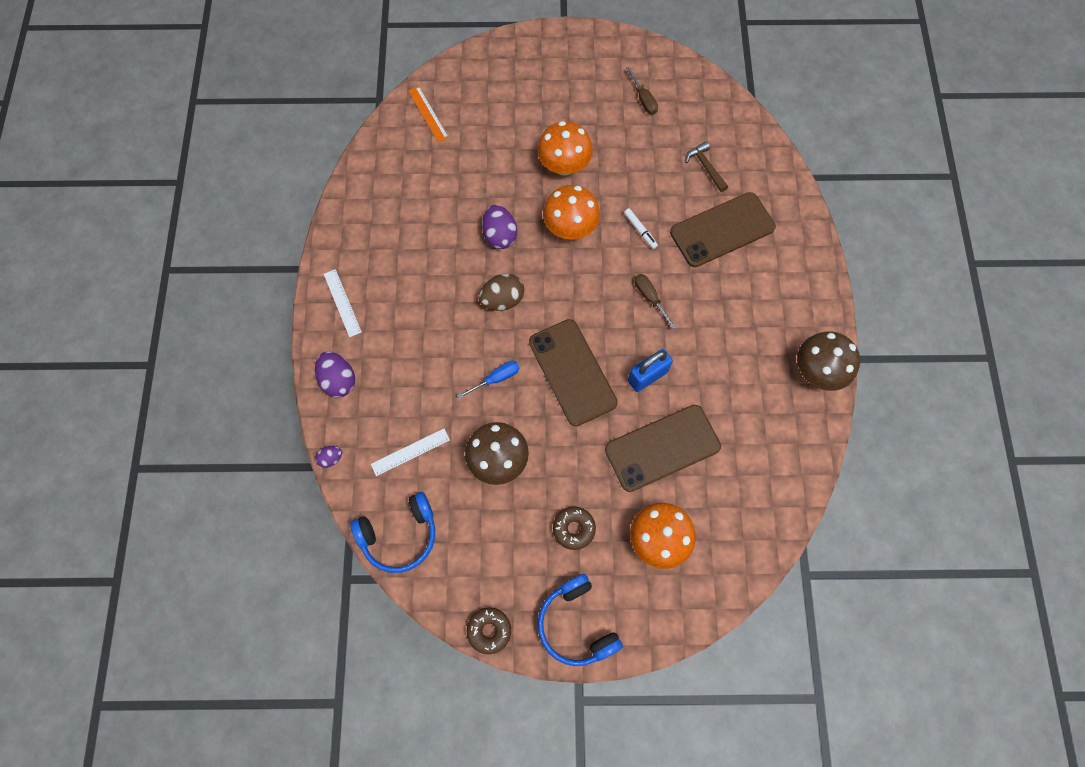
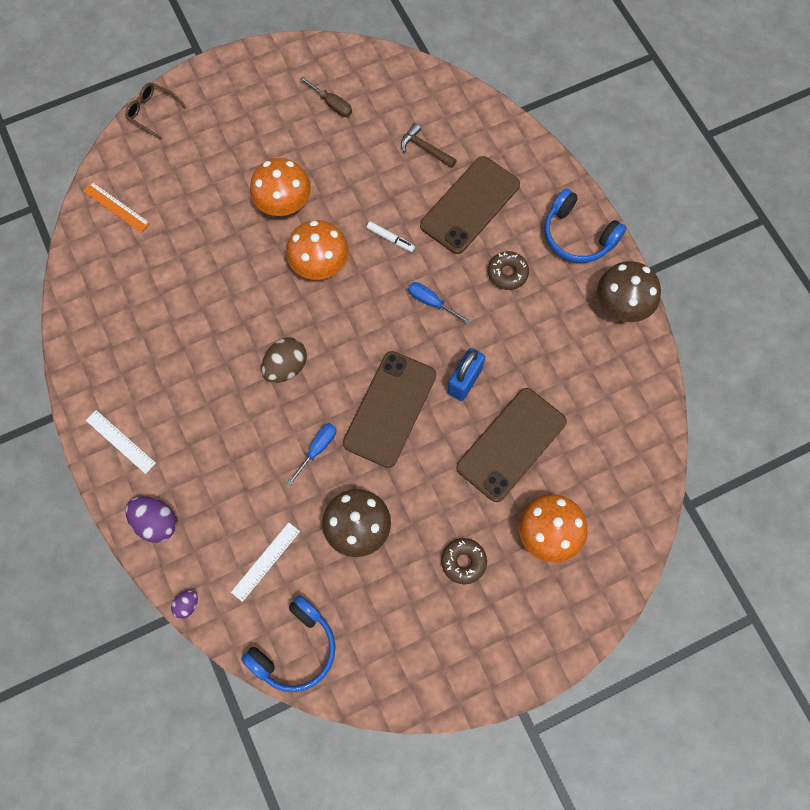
camera: 25 degrees left, 0 degrees up
(489, 630) = (428, 699): brown donut -> brown donut (507, 273)
(492, 49) = (152, 112): none -> brown glasses
(500, 235) = (252, 303): purple egg -> none
(572, 372) = (390, 409): brown phone -> brown phone turned 75 degrees clockwise
(576, 624) = (509, 652): blue headphones -> blue headphones (578, 236)
(650, 298) = (431, 302): brown screwdriver -> blue screwdriver

